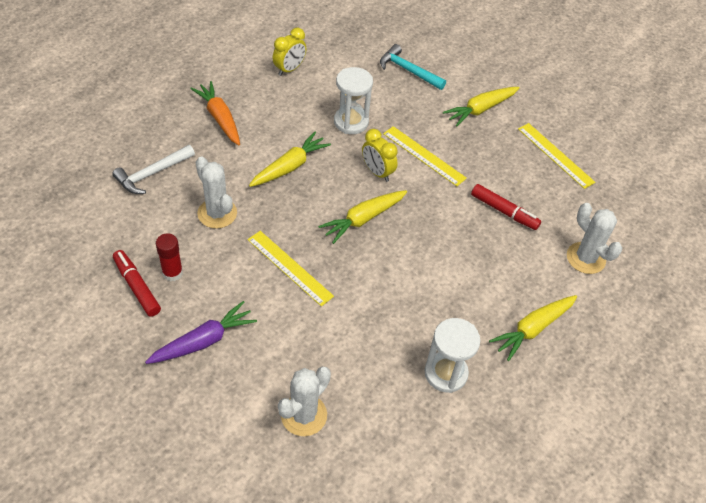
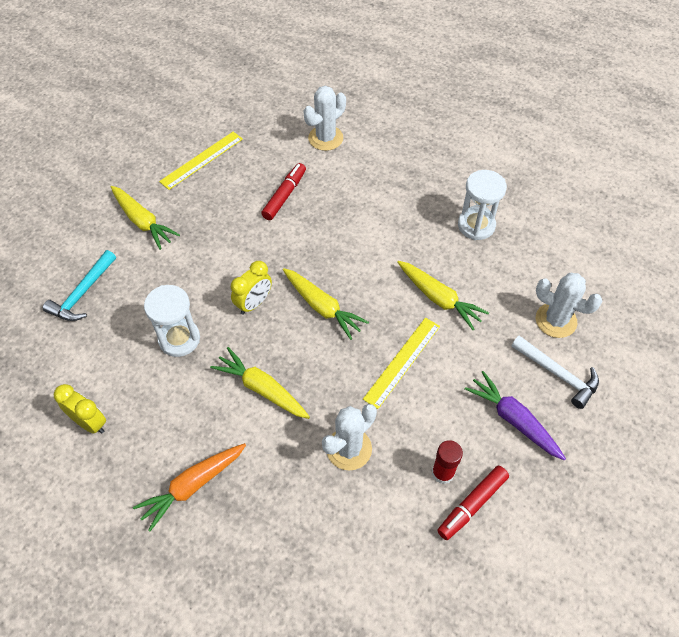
camera: 95 degrees left, 5 degrees up
(152, 174) = (304, 541): white hammer -> white hammer (557, 374)
(424, 155) = (221, 265): yellow ruler -> none
(533, 329) = (411, 171): yellow carrot -> yellow carrot (439, 298)

